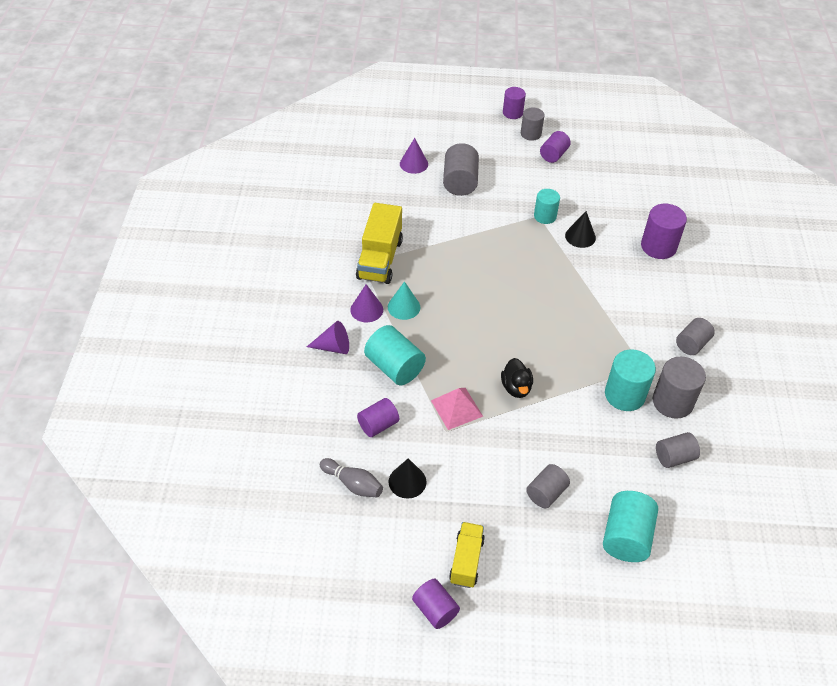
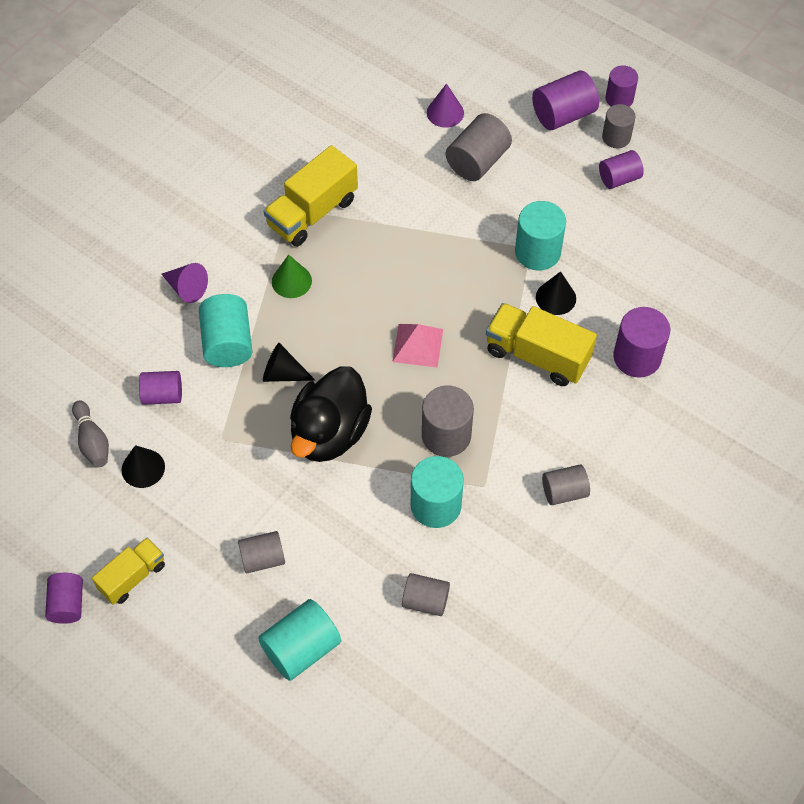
camera: 35 degrees right, 10 degrees up
(366, 309) = (252, 264): purple cone -> none
(404, 307) = (291, 281): turquoise cone -> green cone
(450, 367) = (283, 374): none -> black cone
(456, 408) = (251, 421): pink pyramid -> pink pyramid (417, 345)
(488, 135) = (563, 114): none -> purple cylinder
(516, 388) = (329, 433): black duck -> black duck, size x1.97
(545, 216) = (537, 252): turquoise cylinder -> turquoise cylinder, size x1.53
(601, 274) = (537, 355): none -> yellow truck
(672, 402) = (480, 542): grey cylinder -> grey cylinder (446, 435)

